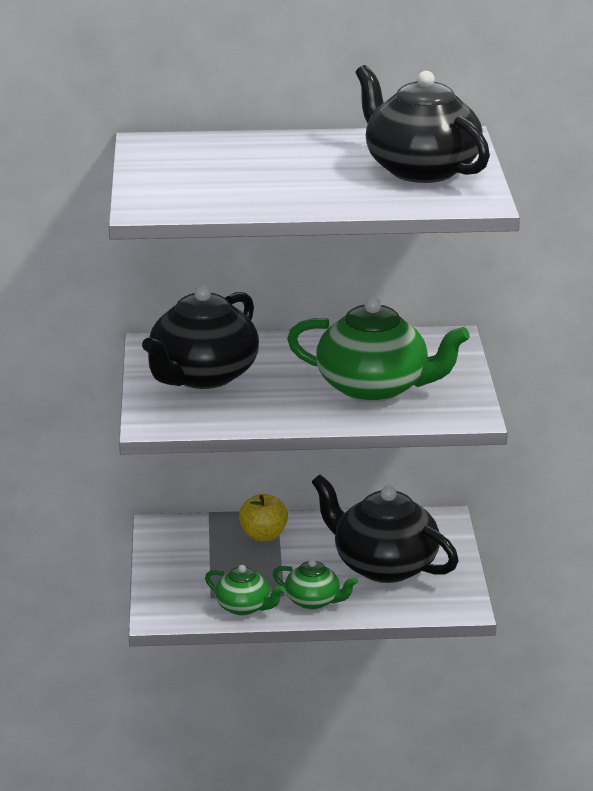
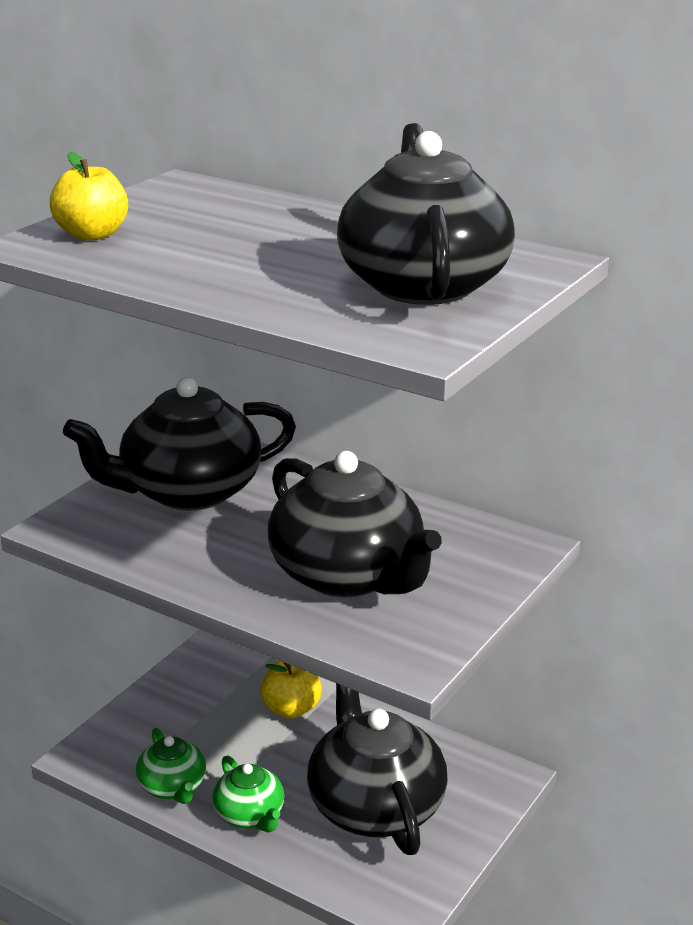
camera: 35 degrees right, 0 degrees up
(169, 192) = (92, 235): none -> yellow apple
(374, 387) = (348, 575): green teapot -> black teapot

